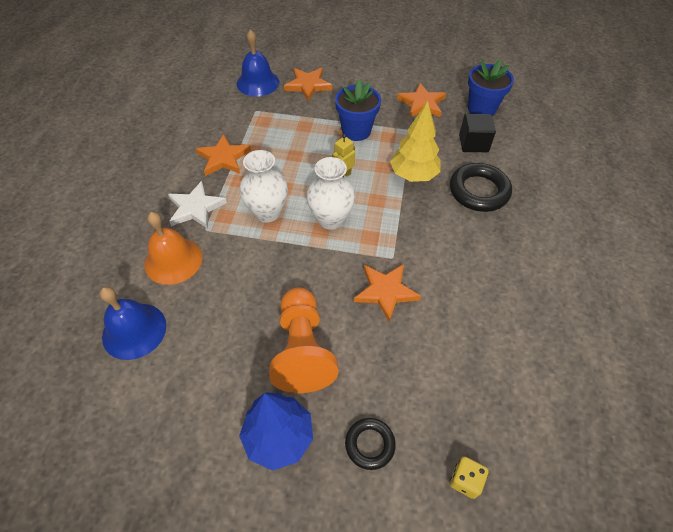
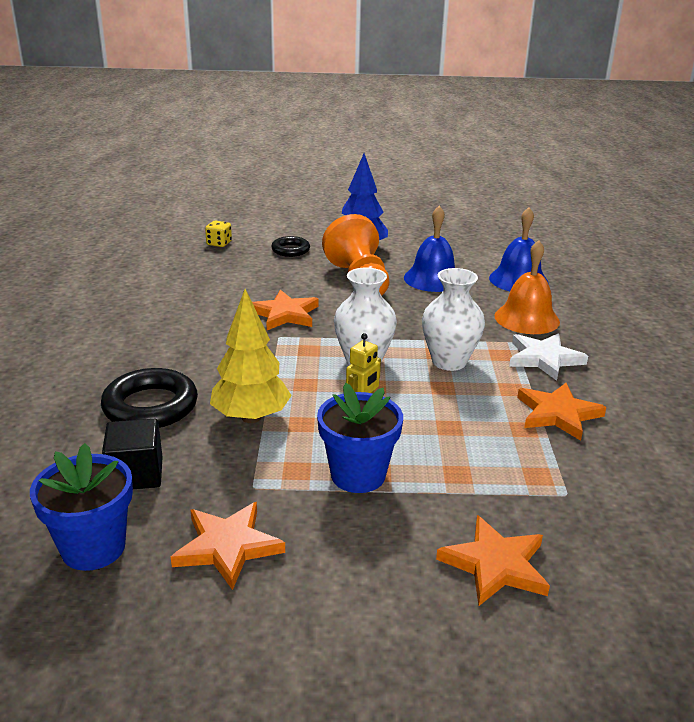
camera: 170 degrees right, 25 degrees down
(258, 82) = (611, 559): blue bell -> blue bell (433, 279)

